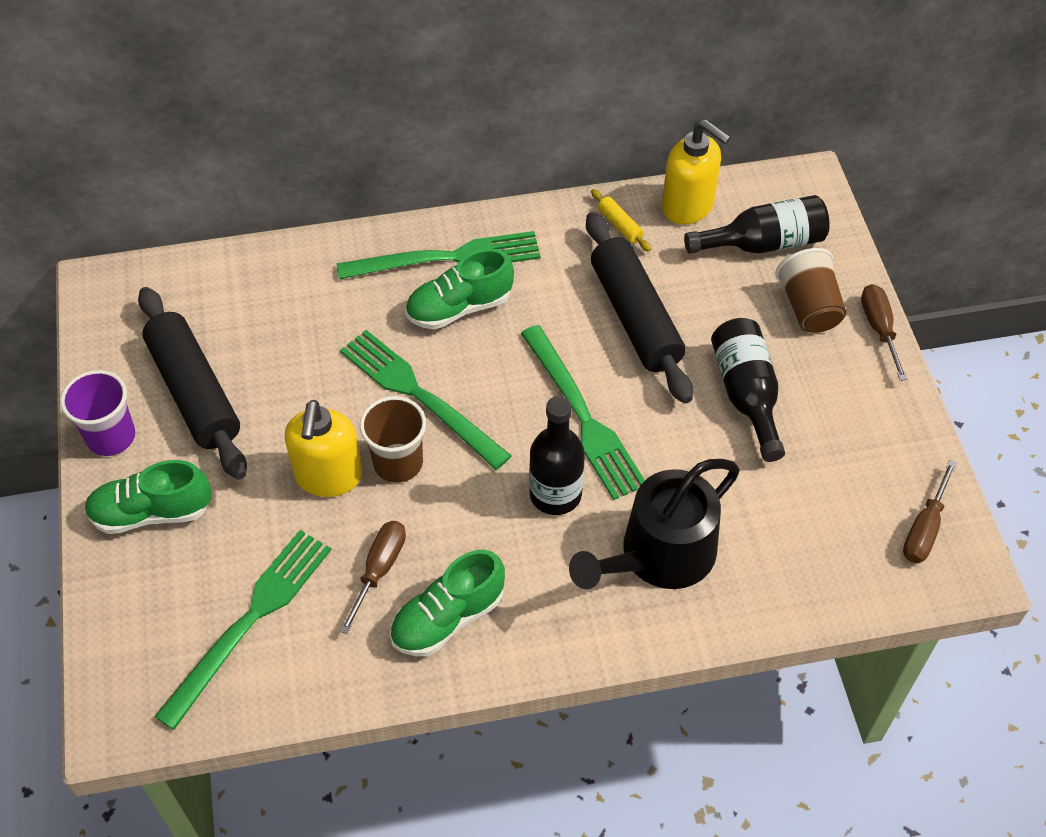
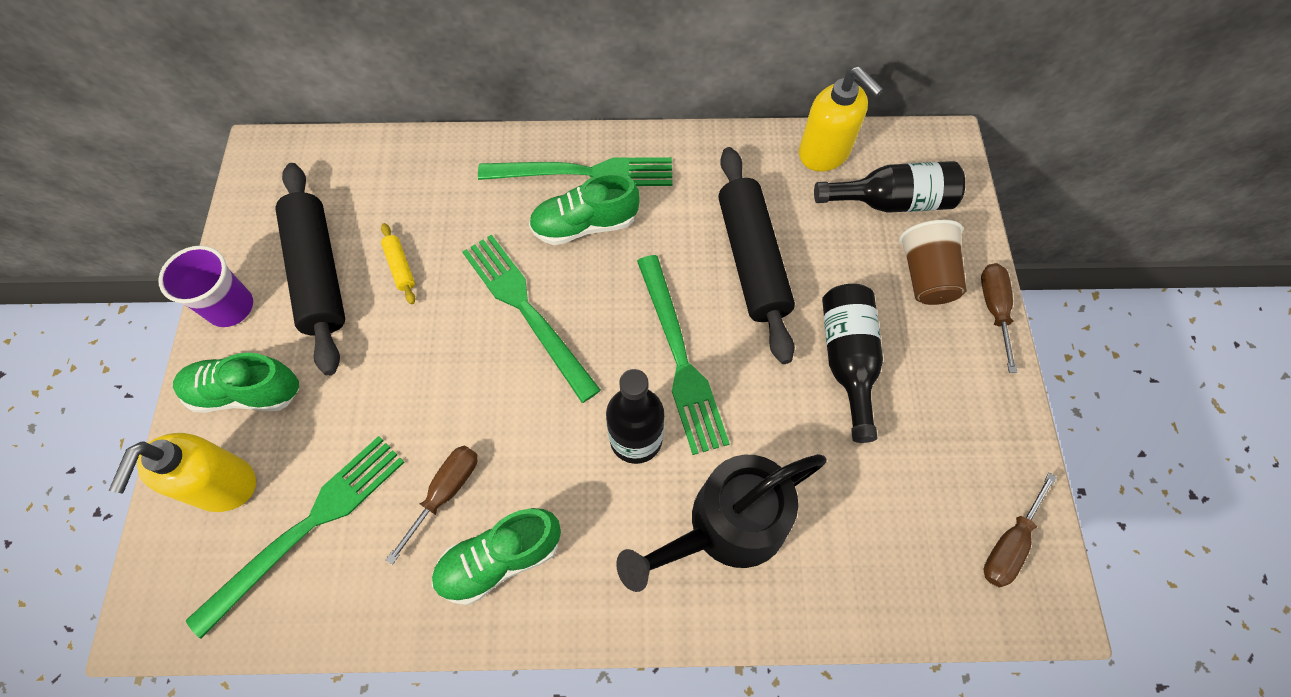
camera: 10 degrees right, 10 degrees up
(328, 476) = (421, 382): yellow soap dispenser -> yellow soap dispenser (223, 485)
(398, 463) = (490, 379): brown cup -> none
(620, 225) = (755, 163): yellow rolling pin -> yellow rolling pin (400, 267)

